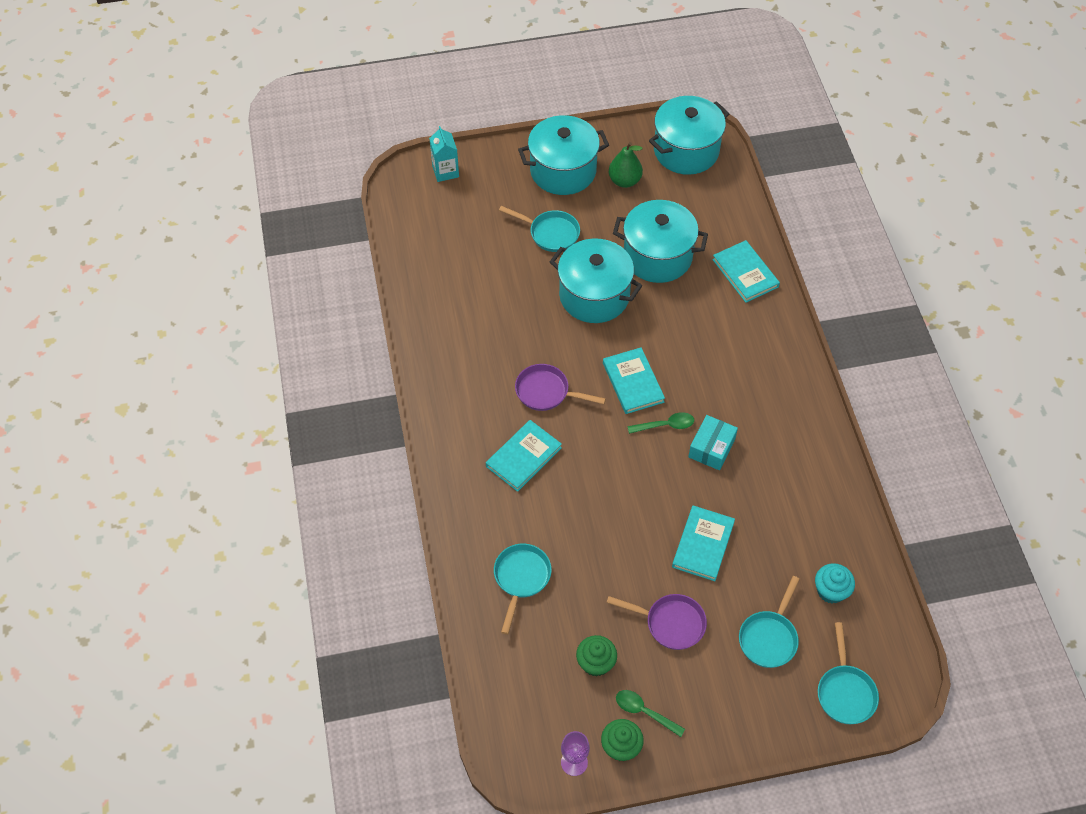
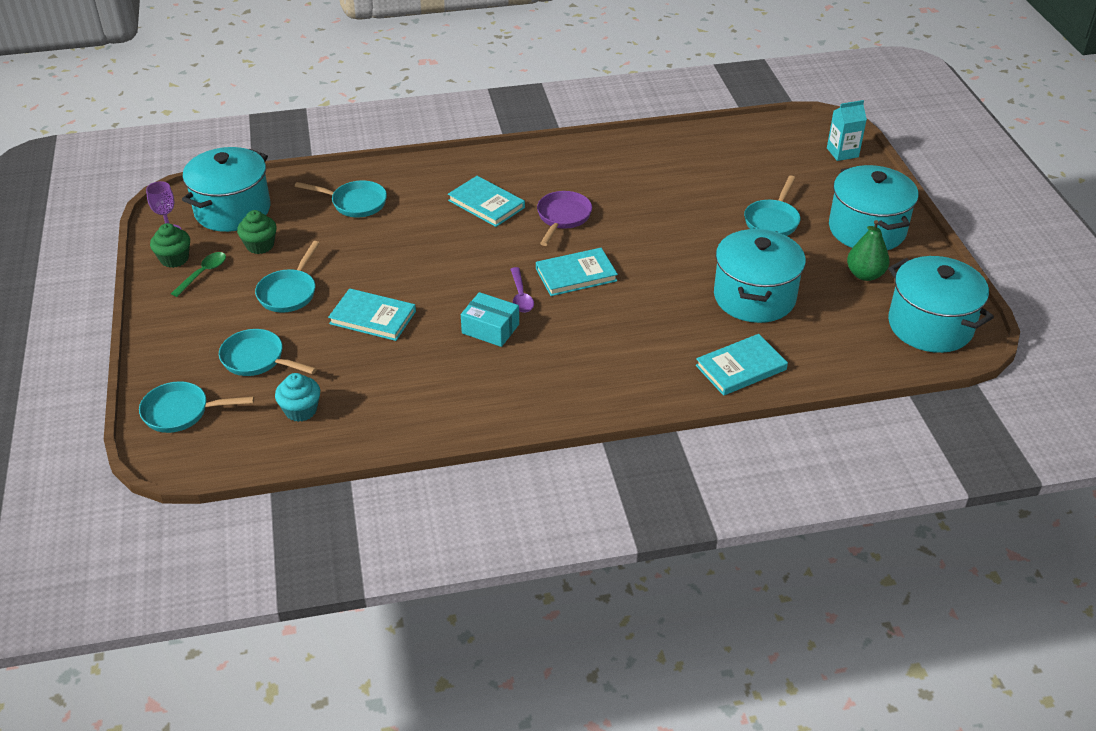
camera: 90 degrees right, 15 degrees down
(594, 296) = (690, 250): turquoise pot -> turquoise pot (232, 210)
(665, 425) = (521, 296): green spoon -> purple spoon
(670, 623) = (289, 292): purple pan -> turquoise pan

